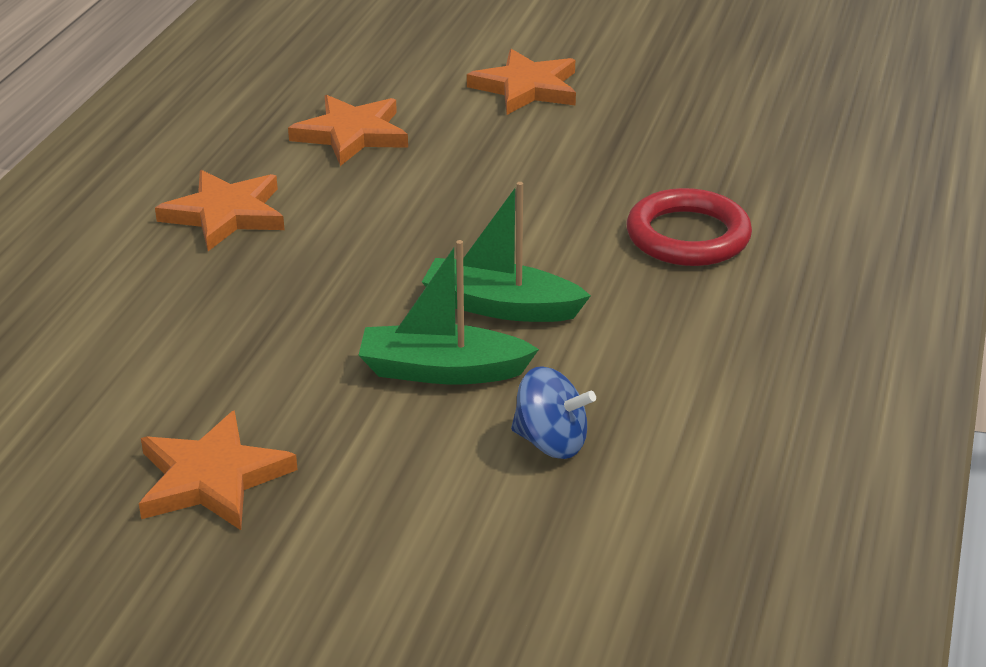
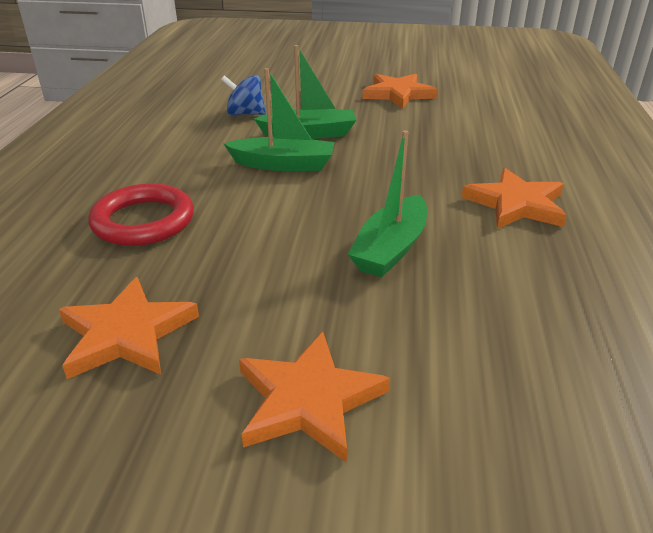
camera: 170 degrees right, 0 degrees up
(351, 134) = (478, 294): orange star -> orange star (127, 333)
(409, 179) = (391, 248): none -> green boat

